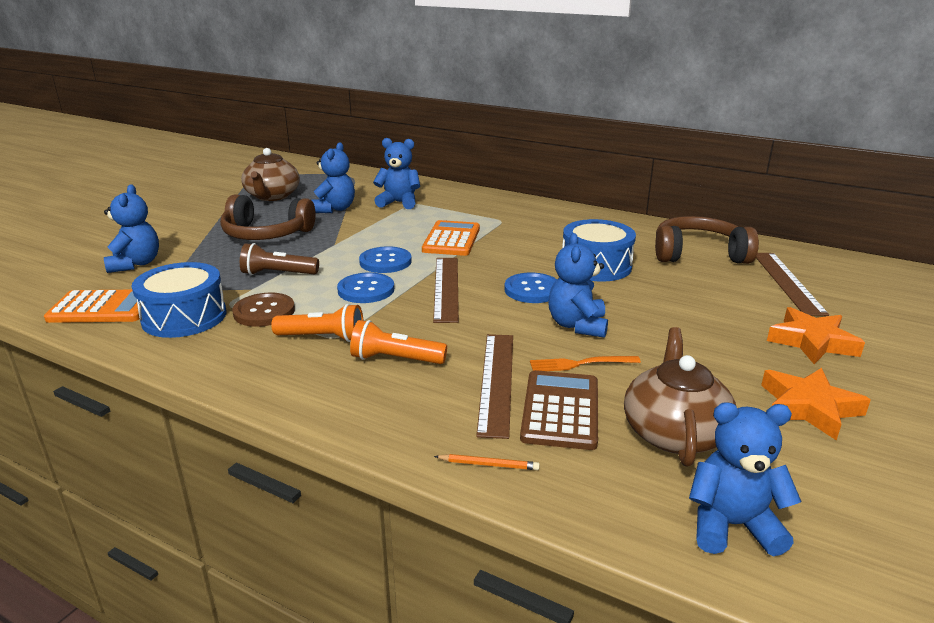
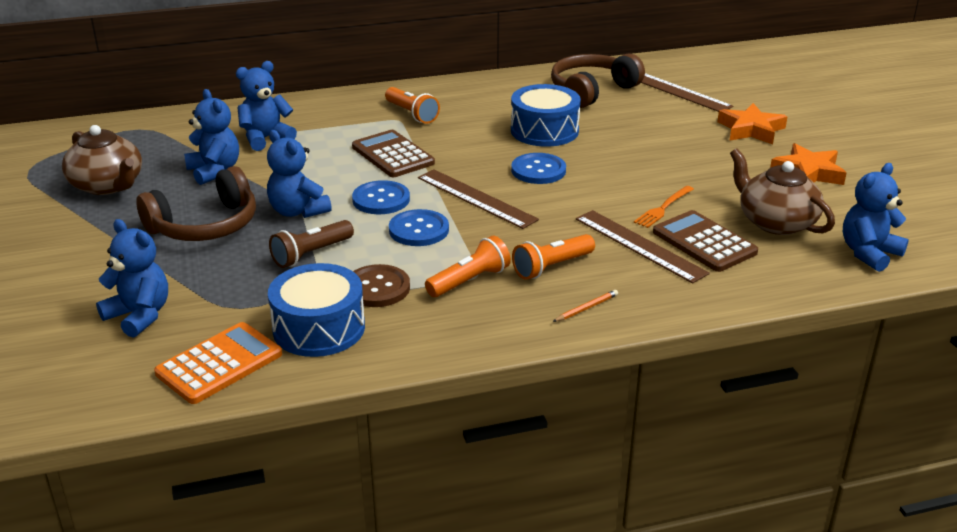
camera: 45 degrees left, 5 degrees up
(451, 239) = (393, 155): orange calculator -> brown calculator
(489, 464) = (726, 293): orange pencil -> orange pencil (586, 308)
(518, 221) = (412, 114): none -> orange flashlight
(577, 325) = (615, 183): blue teddy bear -> blue teddy bear (298, 211)

